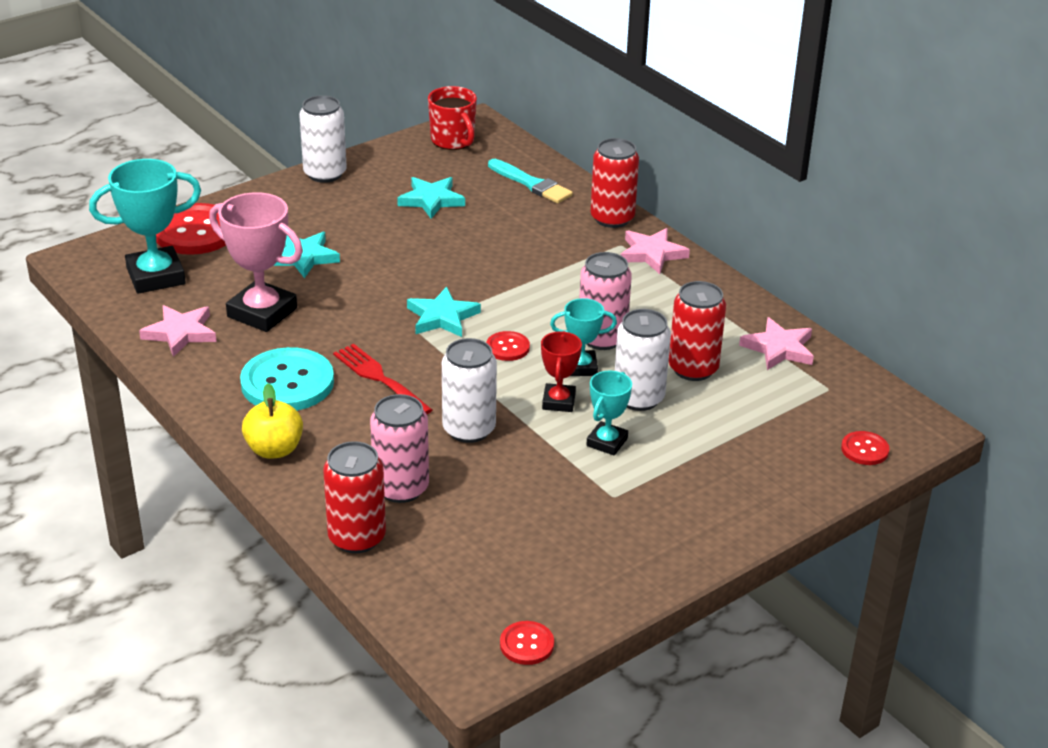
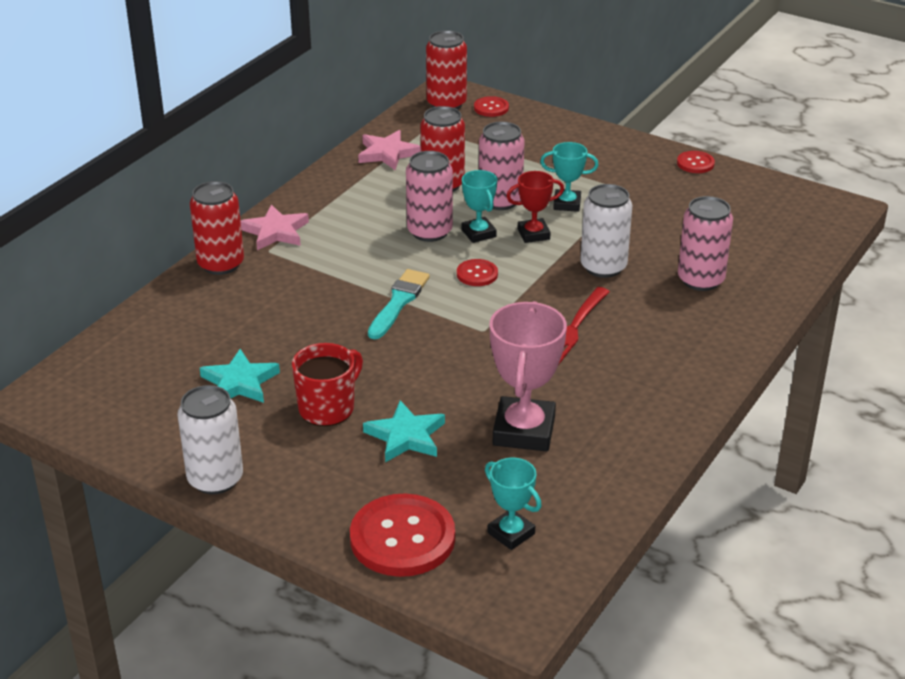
camera: 110 degrees left, 0 degrees up
(156, 276) = (511, 533): turquoise trophy -> turquoise trophy, size x0.57
(180, 333) = (597, 473): pink star -> none
(274, 449) = (713, 355): yellow apple -> none
(287, 383) = (620, 378): turquoise button -> none
(357, 537) = (772, 284): red can -> red can (446, 104)
(442, 317) = (455, 320): turquoise star -> none
(453, 141) = (92, 402): red mug -> red mug (328, 408)
(526, 644) = (800, 194): red button -> red button (695, 163)
(531, 184) = (173, 325): turquoise brush -> turquoise brush (398, 302)
(638, 398) = (500, 201): white can -> pink can

